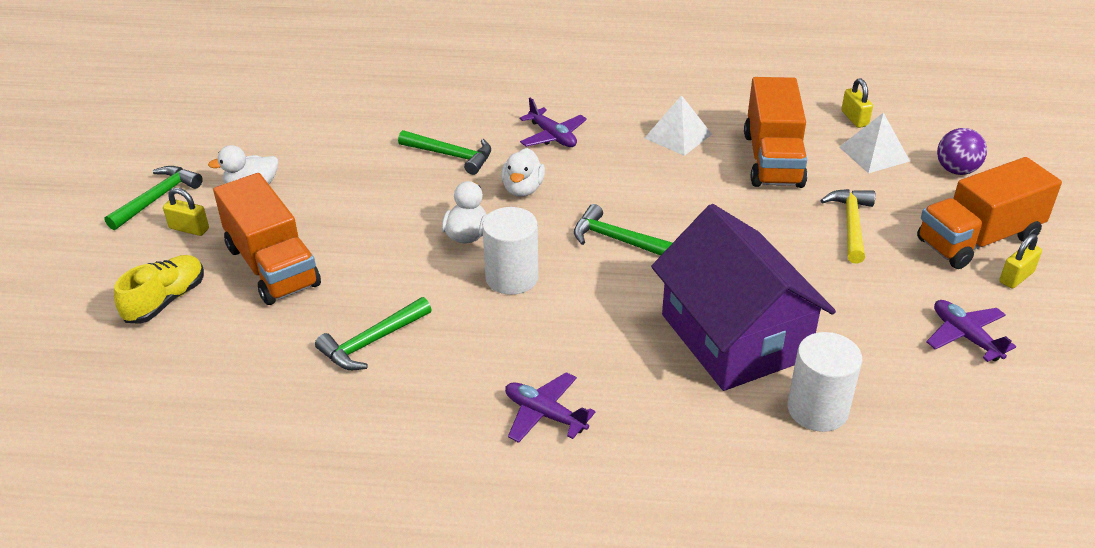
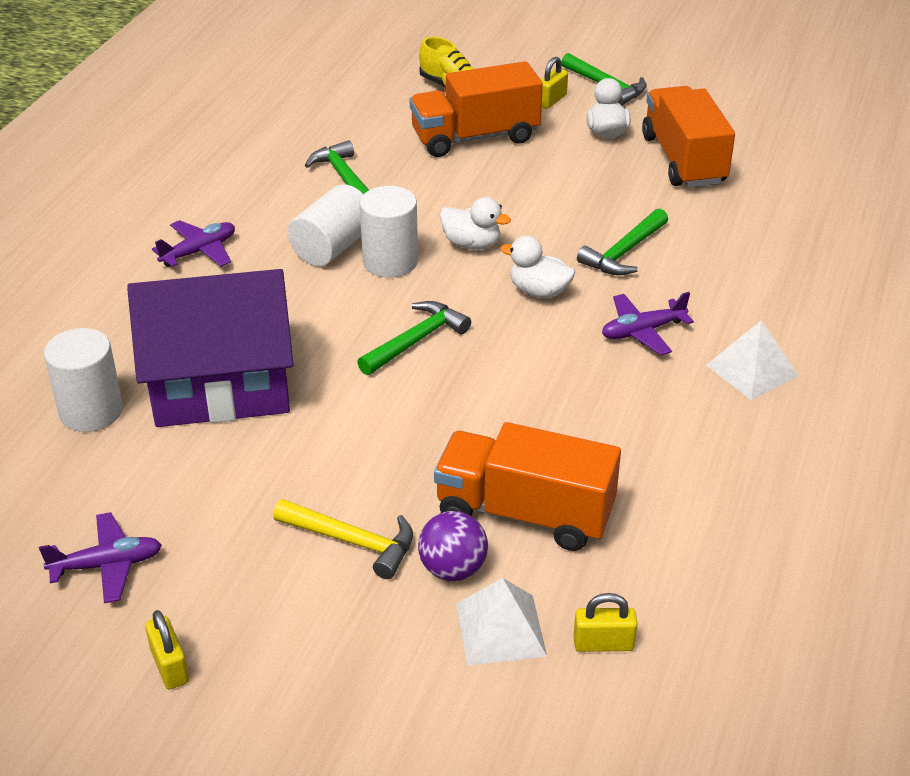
camera: 105 degrees right, 0 degrees up
(502, 319) = (332, 247): none -> white cylinder
(678, 136) = (611, 438): white pyramid -> white pyramid (752, 370)
(956, 170) = (423, 713): purple ball -> purple ball (453, 569)
(978, 239) = (260, 662): orange truck -> orange truck (683, 160)

